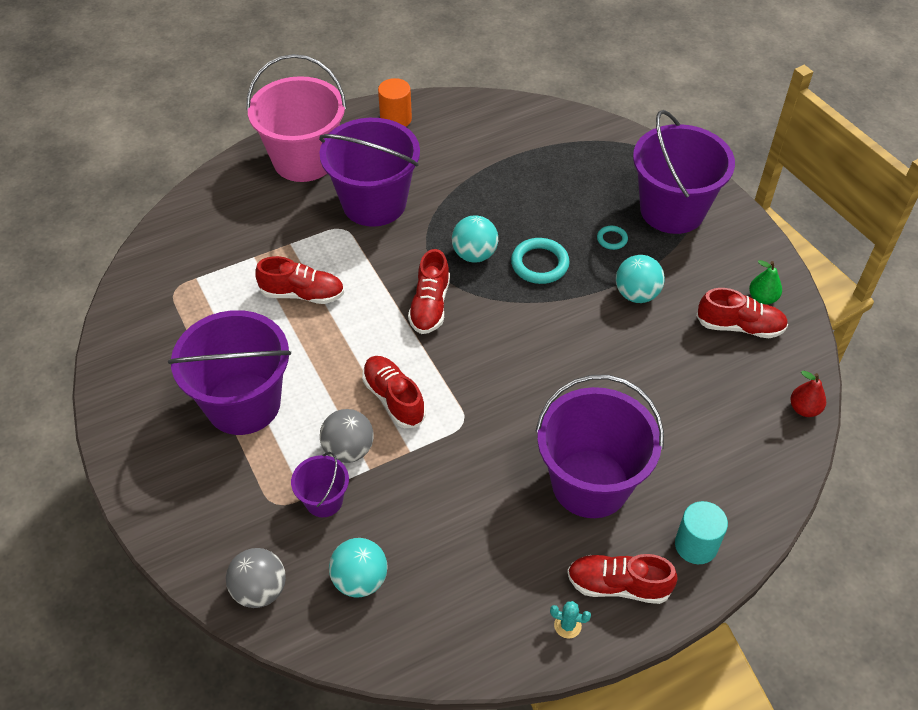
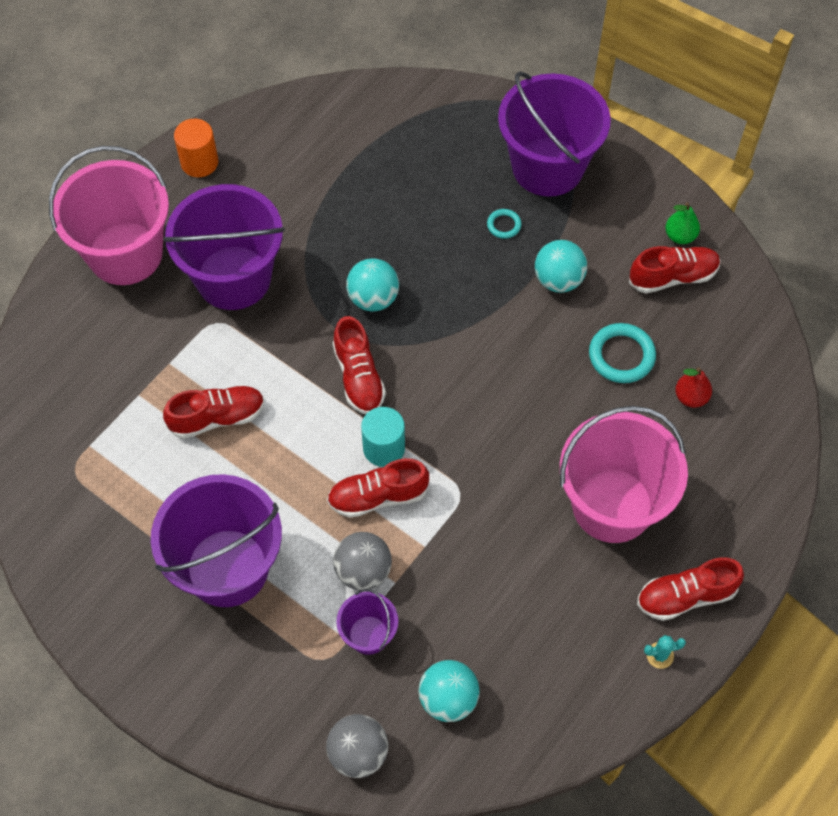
camera: 25 degrees left, 10 degrees up
(394, 399) = (378, 496): red shoe -> red shoe turned 45 degrees counterclockwise
(539, 264) = (445, 283): turquoise ring -> turquoise ring (621, 356)
(590, 483) = (612, 505): purple bucket -> pink bucket
(696, 545) = (735, 525): turquoise cylinder -> turquoise cylinder (384, 448)
(804, 409) = (770, 343): red pear -> red pear (691, 397)

